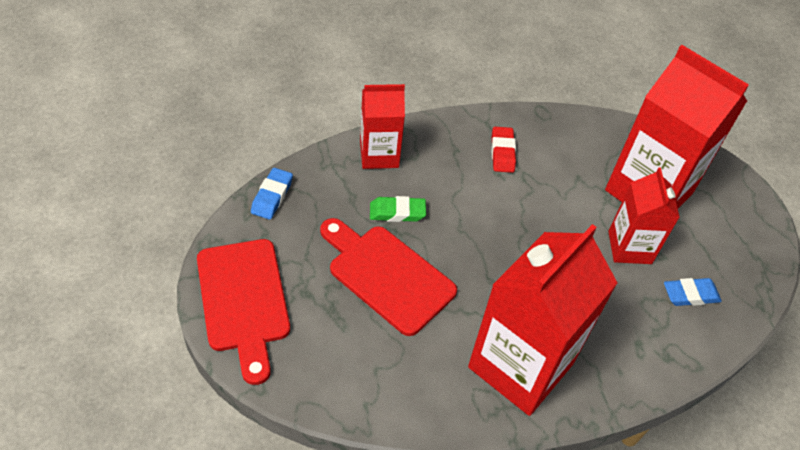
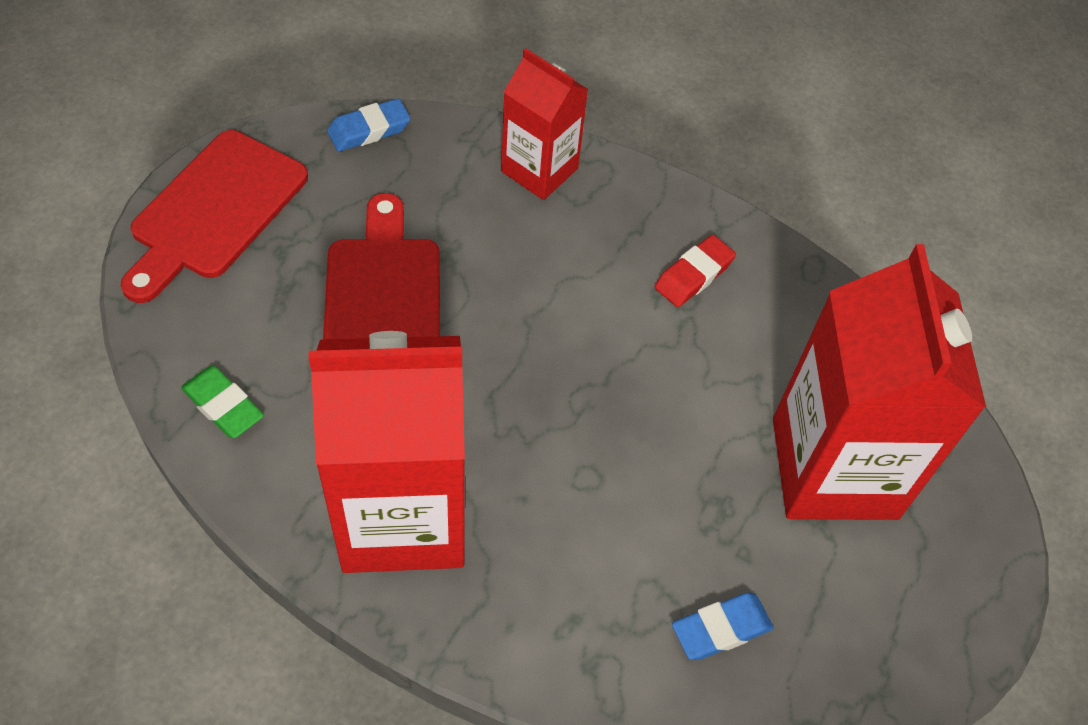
camera: 45 degrees right, 5 degrees up
(397, 212) = (479, 246): green eraser -> green eraser (223, 406)
(629, 247) = (714, 508): red carton -> none
(690, 295) = (721, 629): blue eraser -> blue eraser turned 60 degrees counterclockwise

